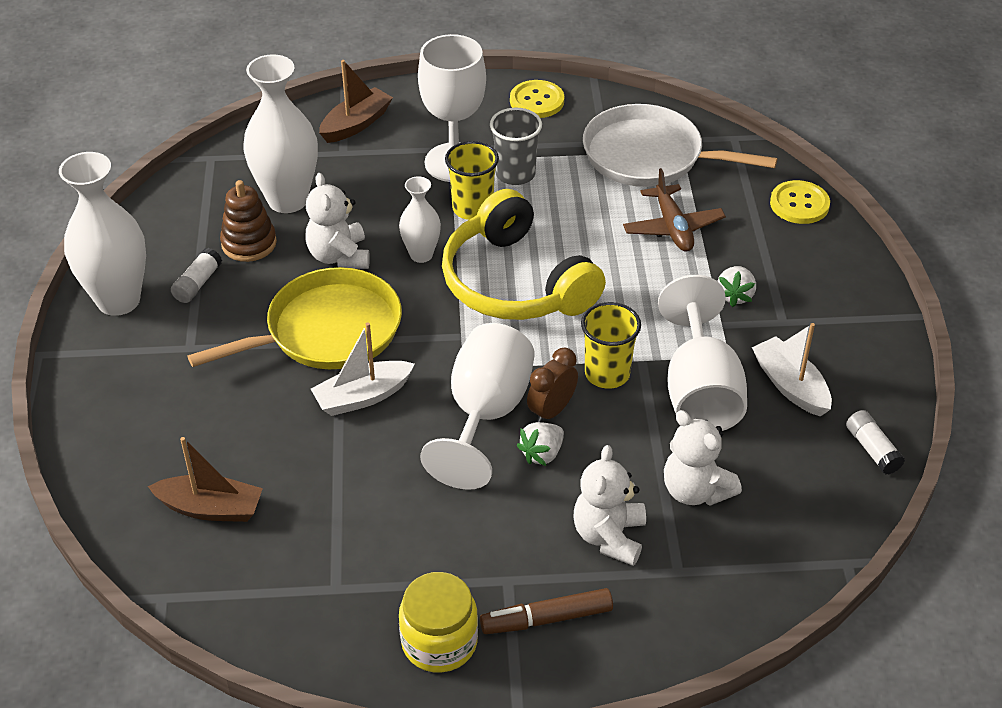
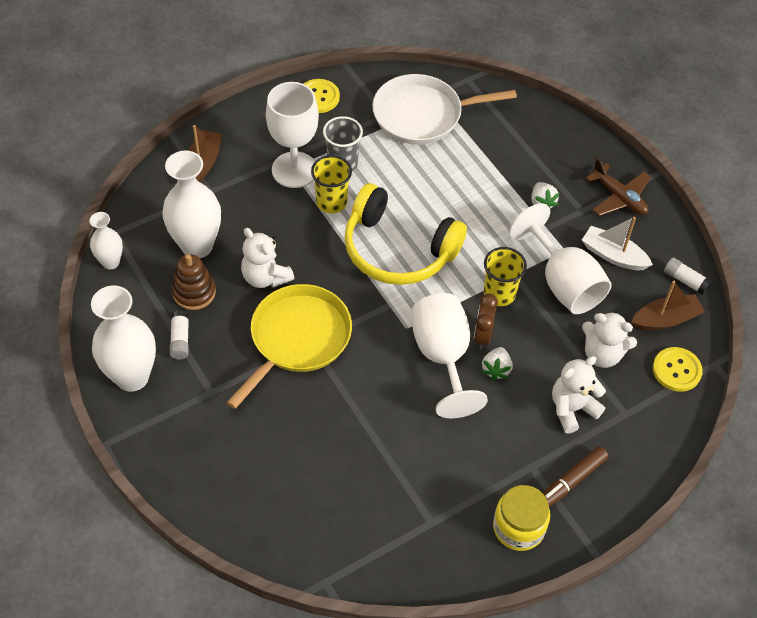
camera: 30 degrees left, 10 degrees up
(211, 508) = (312, 504): brown boat -> brown boat (665, 319)
(362, 397) = (355, 378): white boat -> none
(421, 255) = (321, 253): white vase -> white vase (111, 262)
(609, 536) = (572, 409): white teddy bear -> white teddy bear turned 75 degrees clockwise
(672, 227) = (472, 166): brown plane -> brown plane (619, 197)
(799, 204) = (540, 117): yellow button -> yellow button (676, 370)

